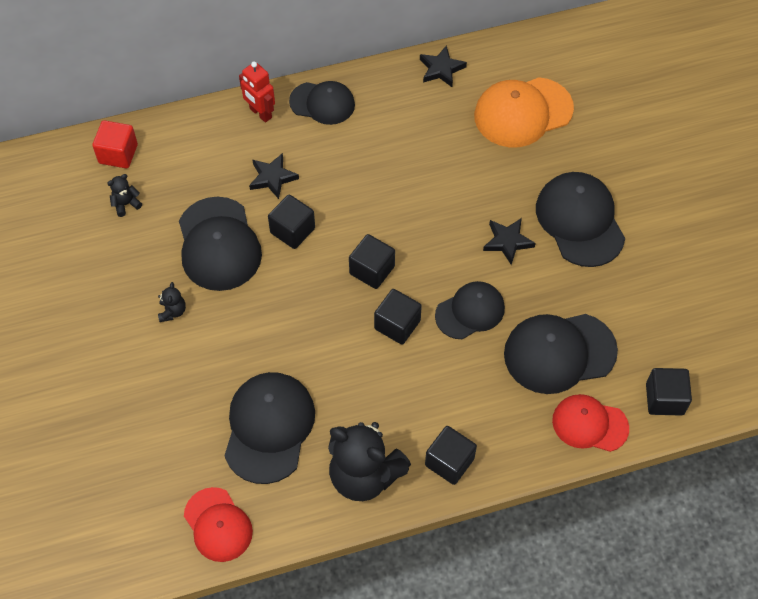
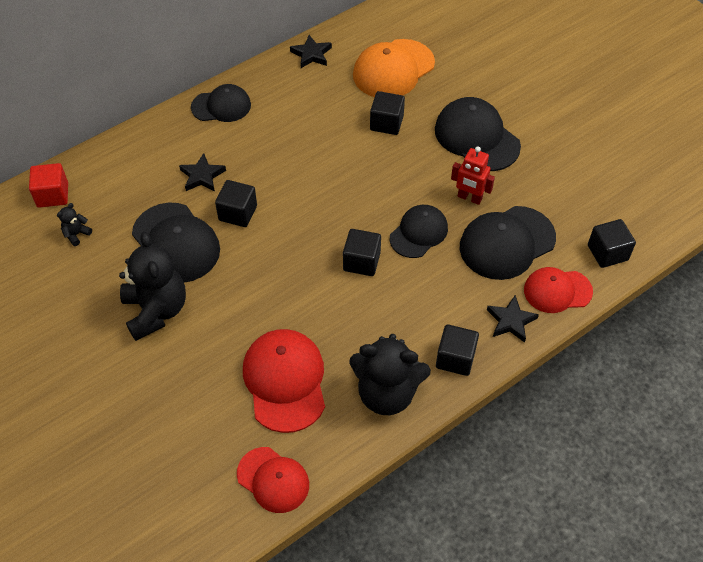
camera: 20 degrees left, 5 degrees down
(172, 311) = (156, 311): black teddy bear -> black teddy bear, size x2.43
(260, 113) = (170, 128): red robot -> red robot (469, 198)
(269, 427) = (285, 381): black cap -> red cap
(372, 270) = (321, 224): black cube -> black cube (386, 123)
(507, 242) = (425, 170): black star -> black star (511, 321)

